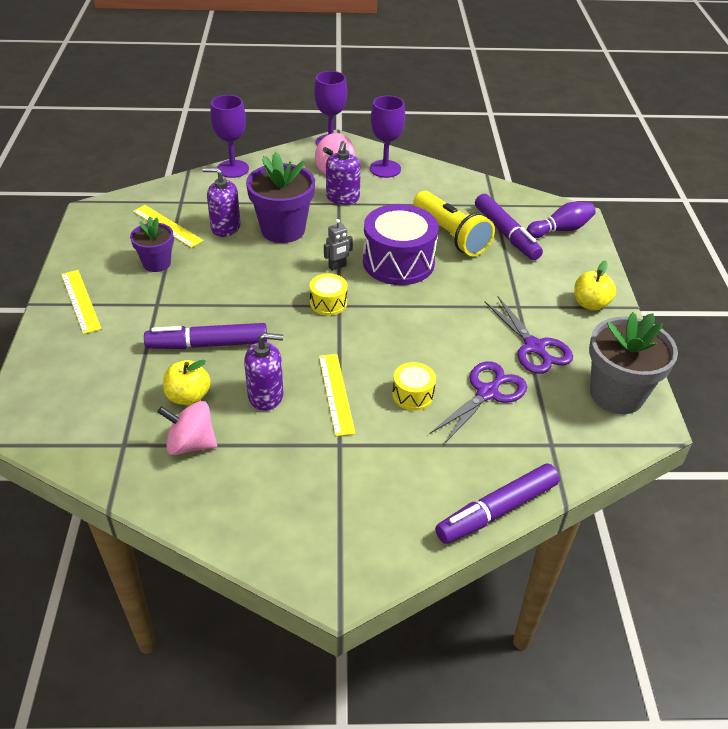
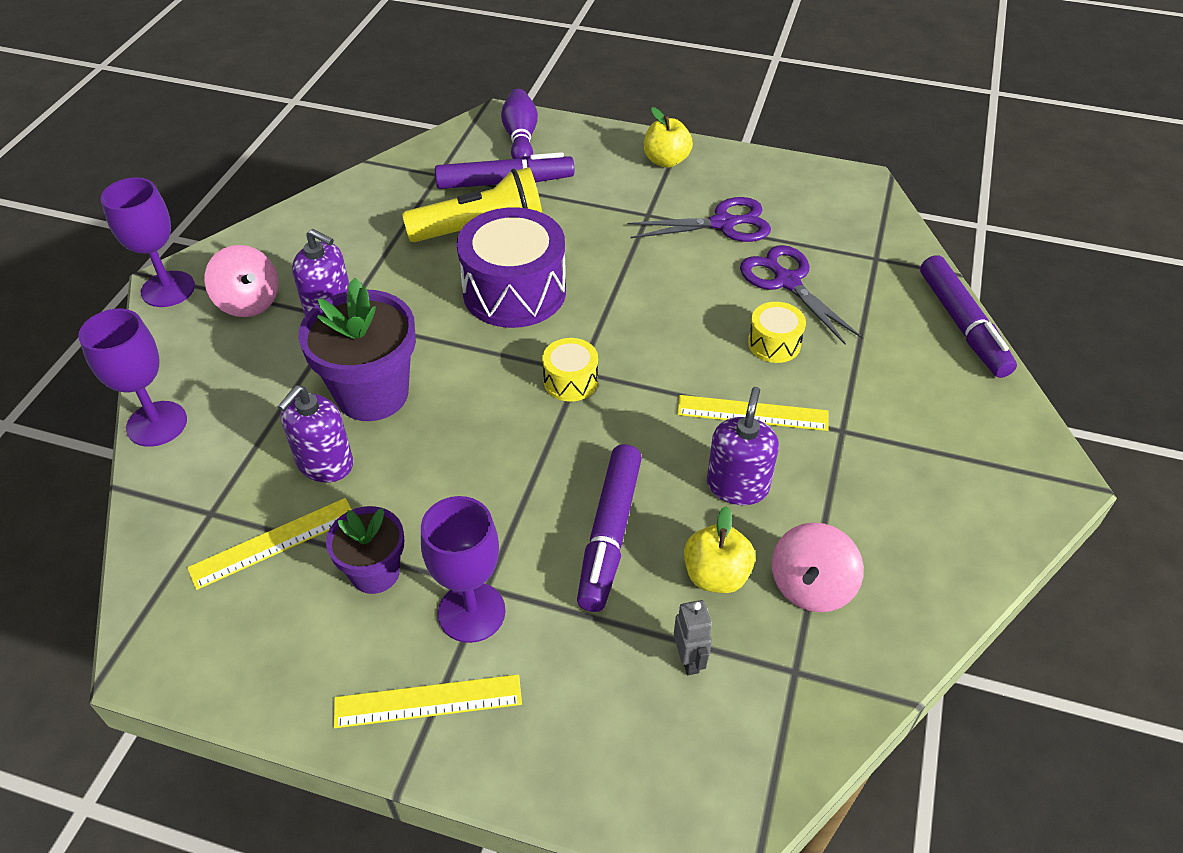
camera: 70 degrees left, 5 degrees up
(337, 266) = (494, 353): grey robot -> grey robot (689, 660)
(385, 169) = (285, 249): purple goblet -> purple goblet (471, 612)
(616, 394) = (814, 190): grey flower pot -> none

